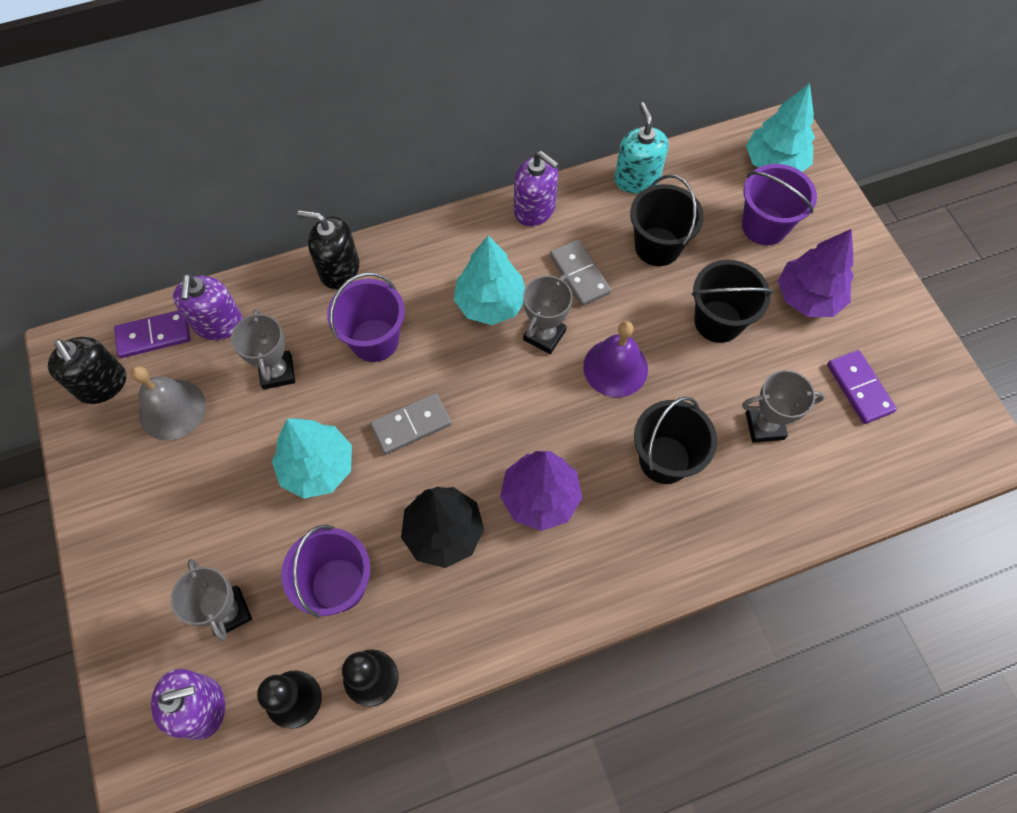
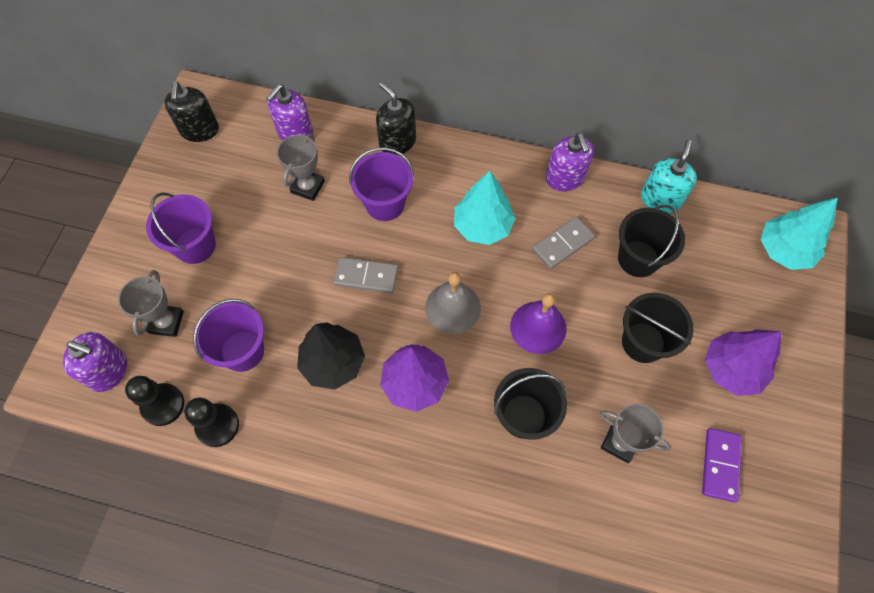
camera: 35 degrees right, 0 degrees up
(154, 335) = (251, 117): purple domino -> none
(172, 409) = (228, 171): grey bell -> grey bell (453, 307)
(317, 467) = (286, 265): turquoise tree -> none
(544, 335) = (504, 272): grey trophy -> none
(579, 274) = (563, 244): grey domino -> grey domino turned 45 degrees clockwise
(764, 226) = (737, 293): purple bucket -> purple bucket (195, 246)

